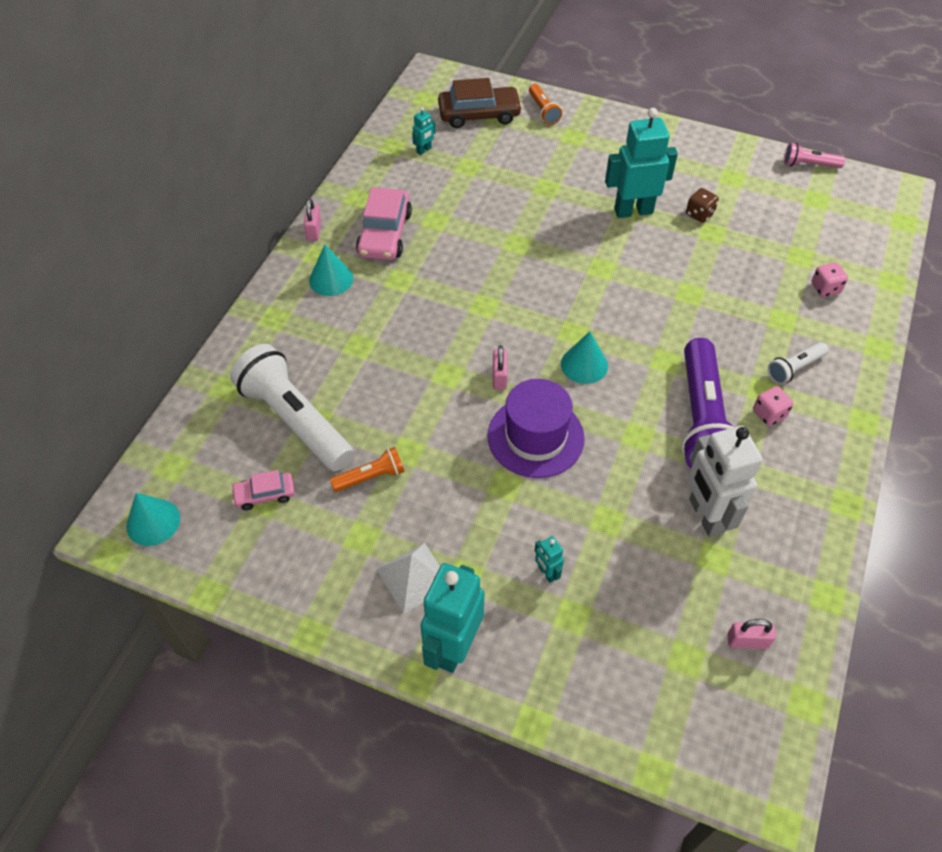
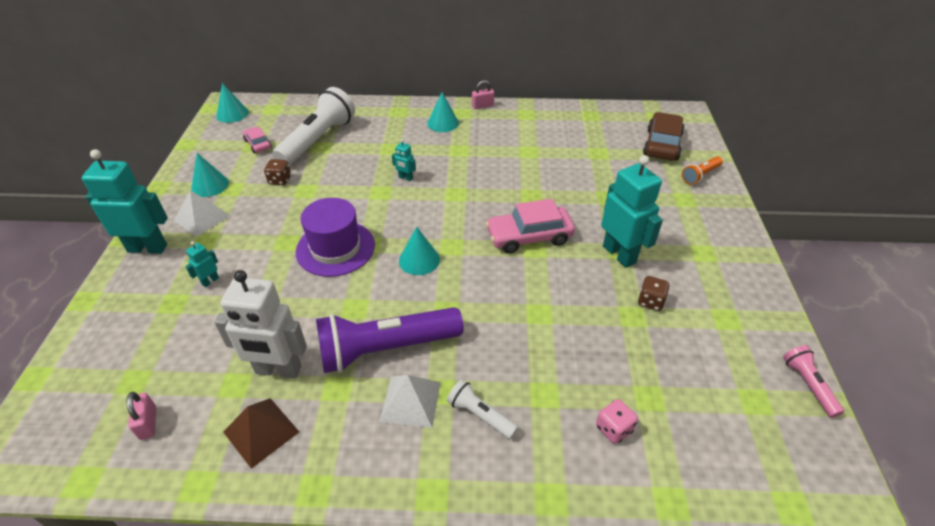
camera: 70 degrees right, 10 degrees down
(341, 564) = (210, 185): none -> turquoise cone
(370, 477) = (280, 180): orange flashlight -> brown dice
(385, 234) = (499, 133): pink car -> pink car (529, 236)
(424, 150) = (597, 129): turquoise robot -> turquoise robot (405, 178)
(479, 114) = (662, 144): brown car -> brown car turned 135 degrees counterclockwise
(499, 377) = (387, 217): pink padlock -> none
(705, 516) = (278, 370): white robot -> white robot turned 135 degrees counterclockwise
(769, 414) = (411, 401): pink dice -> white pyramid
(778, 539) = (261, 431): none -> brown pyramid

